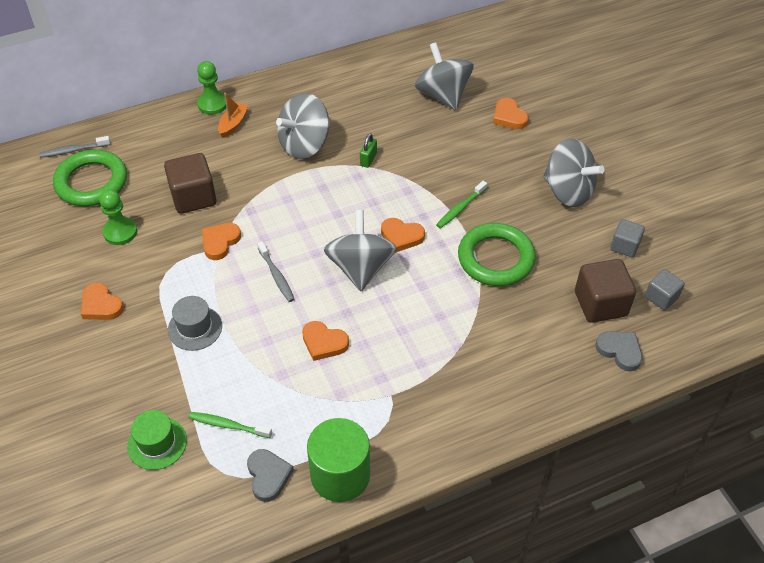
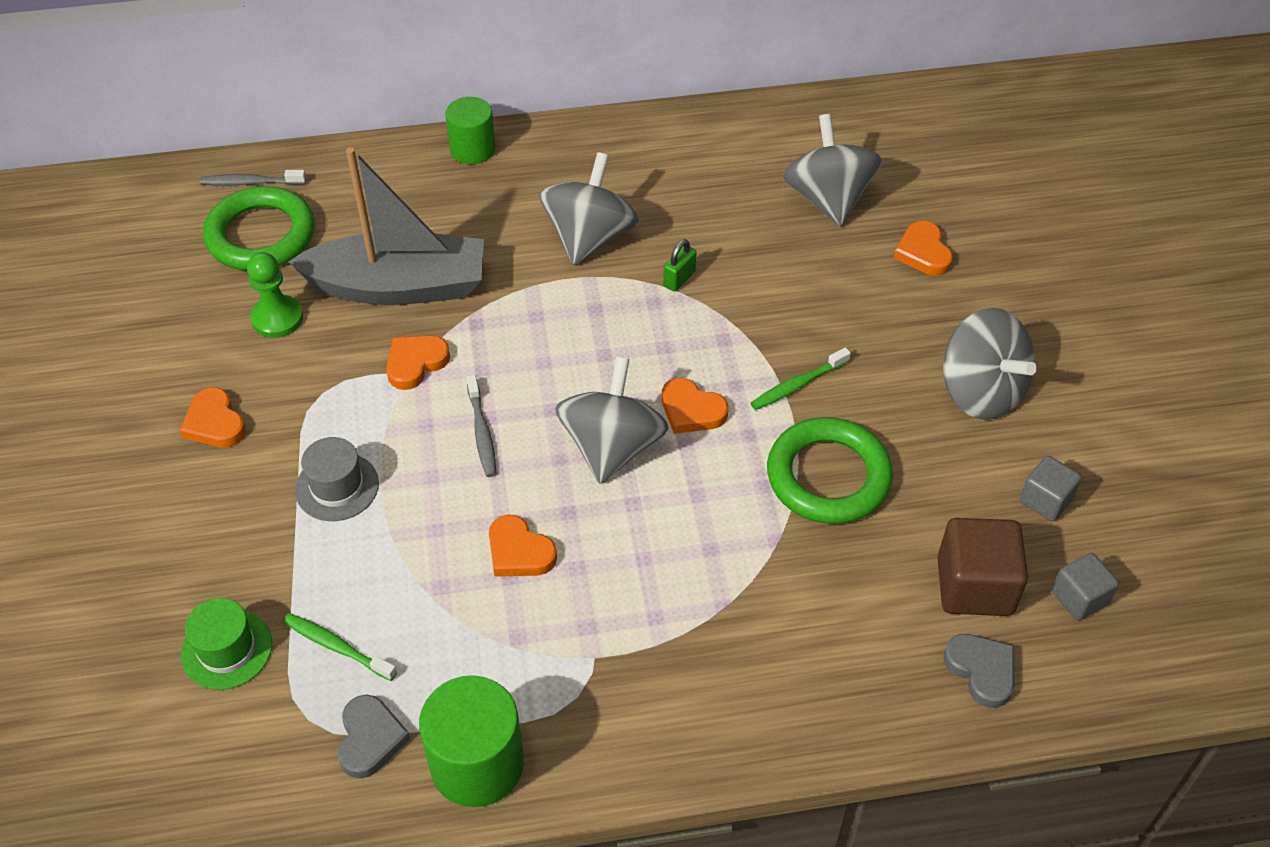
camera: 15 degrees right, 0 degrees up
(193, 197) = (399, 286): brown cube -> grey boat
(212, 104) = (472, 149): green pawn -> green cylinder
(233, 124) = (493, 185): orange boat -> none
(304, 145) = (589, 237): grey spinning top -> grey spinning top turned 135 degrees clockwise

